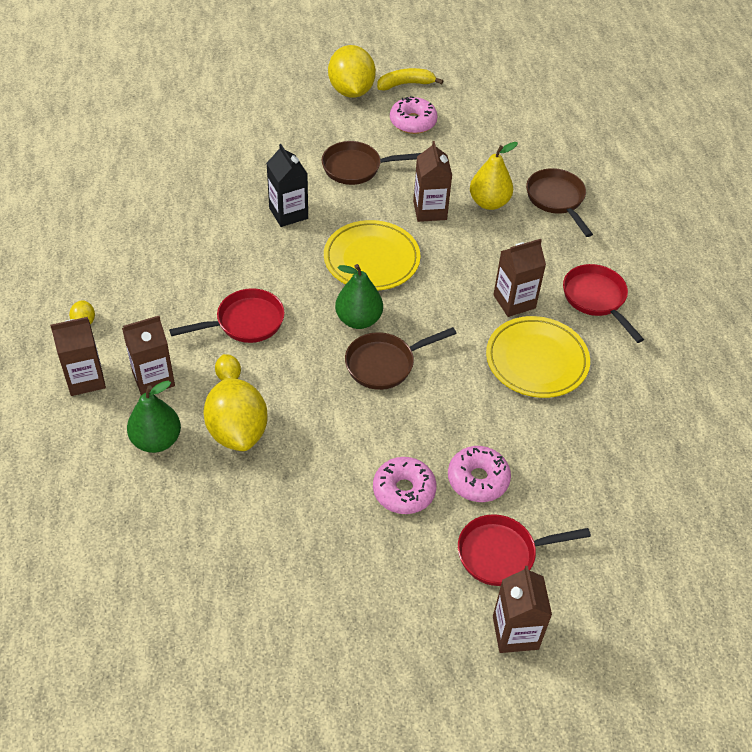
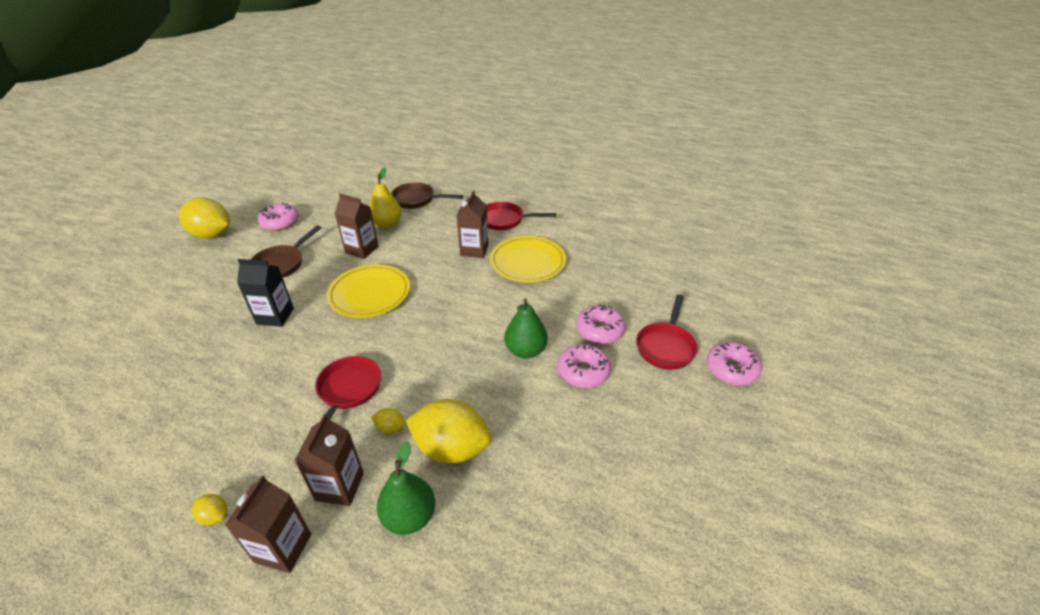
camera: 55 degrees left, 10 degrees down
(358, 320) = (414, 325): green pear -> green pear (525, 350)
(385, 364) = (466, 330): brown pan -> none
(405, 84) = (245, 211): yellow banana -> none
(515, 632) = (731, 369): brown carton -> pink donut

